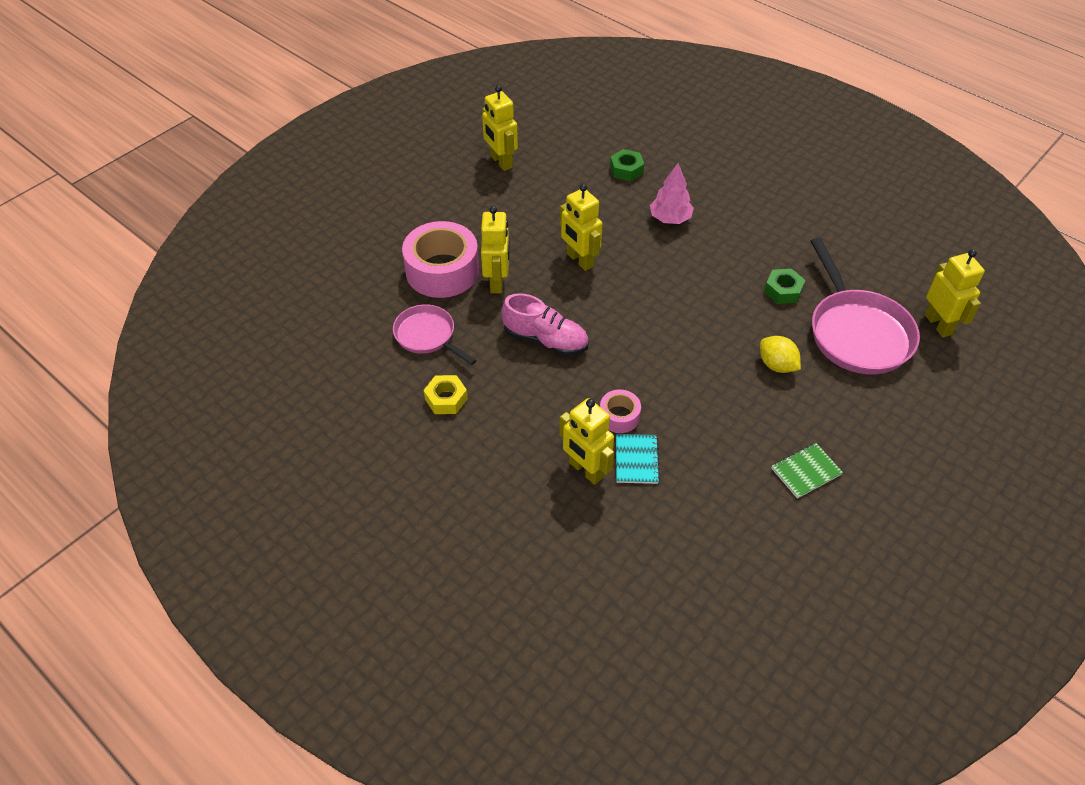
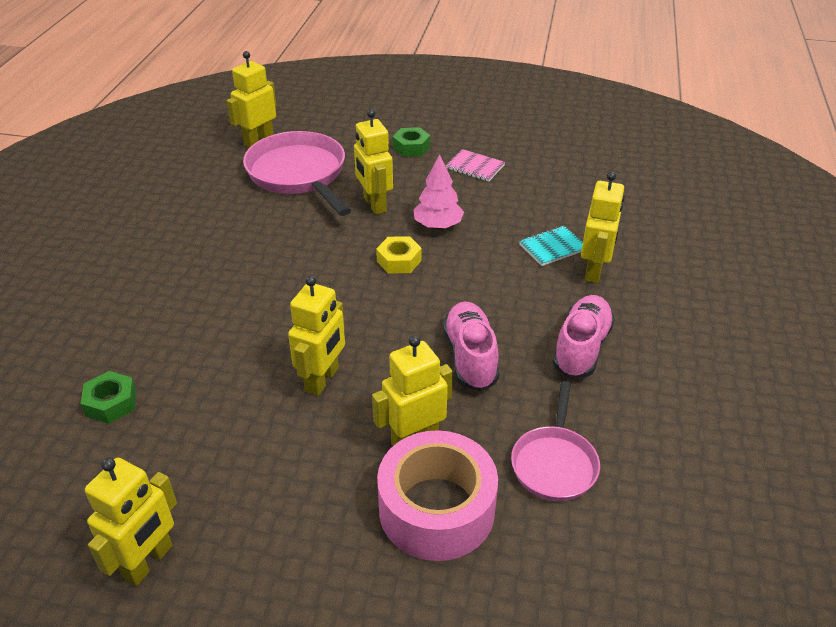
camera: 120 degrees left, 10 degrees down
(446, 399) = (620, 399): yellow nut -> yellow nut (399, 261)
(507, 407) = (581, 348): none -> pink shoe
(619, 416) = (517, 272): pink tape -> none
(670, 219) = (198, 330): pink tree -> pink tree (438, 225)
(776, 365) = (374, 204): yellow lemon -> yellow robot
(783, 291) = (271, 223): green nut -> green nut (411, 147)
(806, 471) = (475, 167): green notebook -> pink notebook
(857, 332) = (299, 175): pink pan -> pink pan turned 75 degrees counterclockwise

